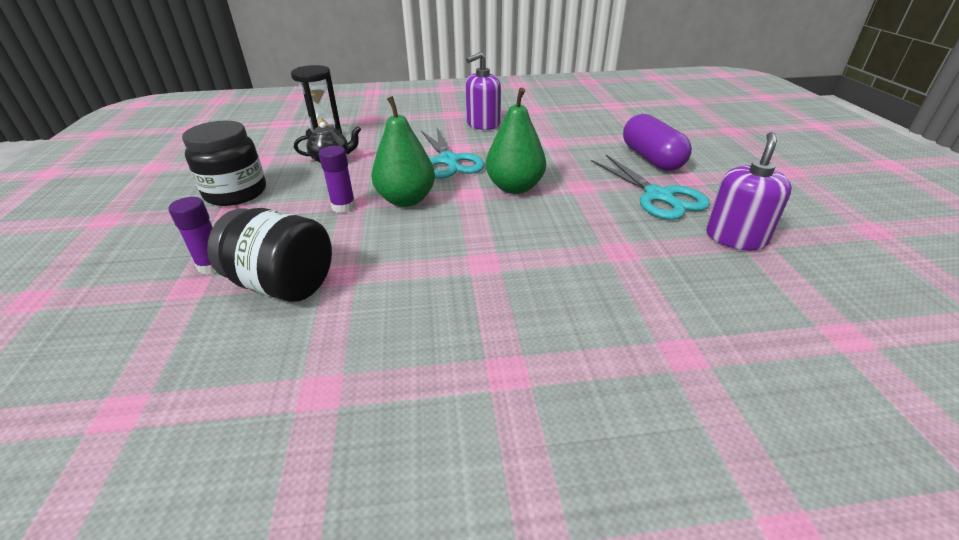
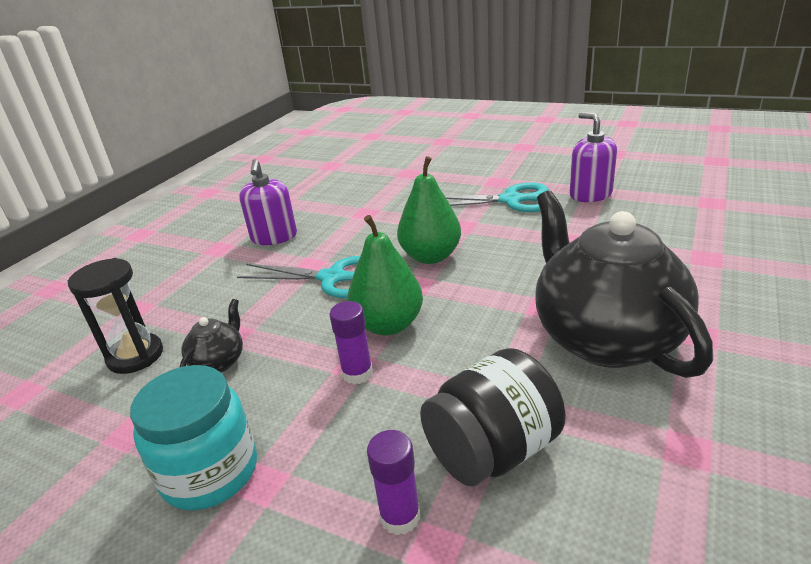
camera: 55 degrees left, 5 degrees down
(236, 193) = (210, 472): black jar -> turquoise jar
(458, 307) = (605, 338): none -> black teapot
(651, 158) = (450, 183): purple capsule -> none

